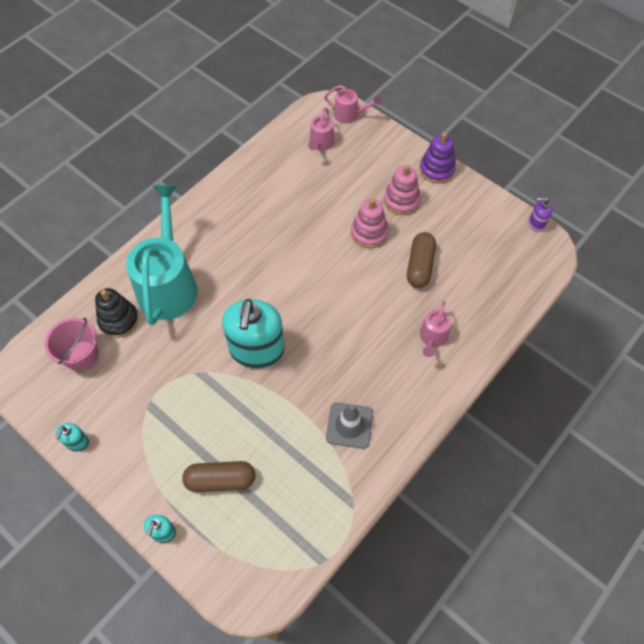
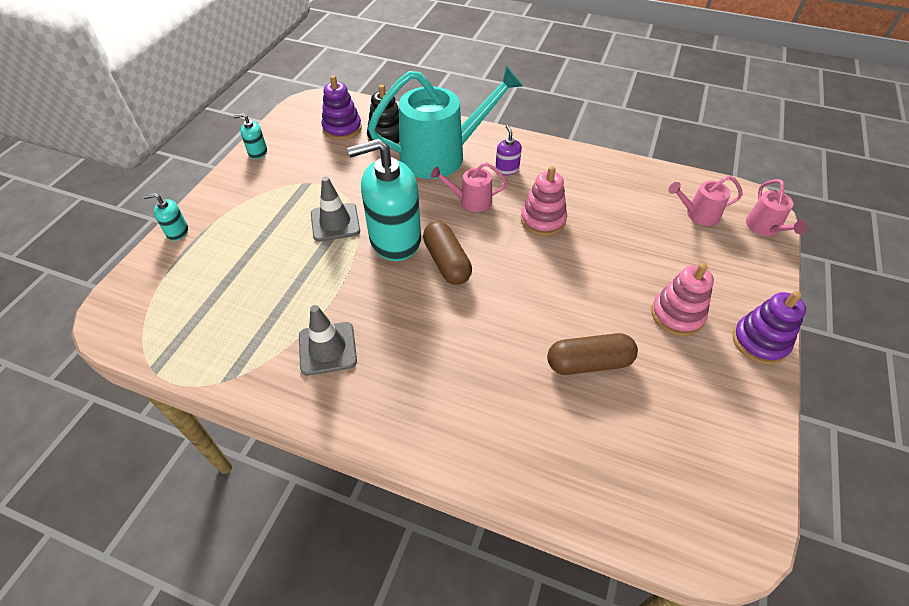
camera: 70 degrees right, 10 degrees down
(81, 356) = (342, 128): pink bucket -> purple stacking toy
(214, 391) = (335, 222): none -> grey traffic cone
(220, 480) = (237, 256): brown capsule -> brown capsule (447, 262)
(369, 233) = (604, 295): pink stacking toy -> pink stacking toy (543, 220)
(432, 338) = (484, 407): pink watering can -> pink watering can (470, 201)
(536, 223) = (770, 508): purple soap dispenser -> purple soap dispenser (507, 169)

